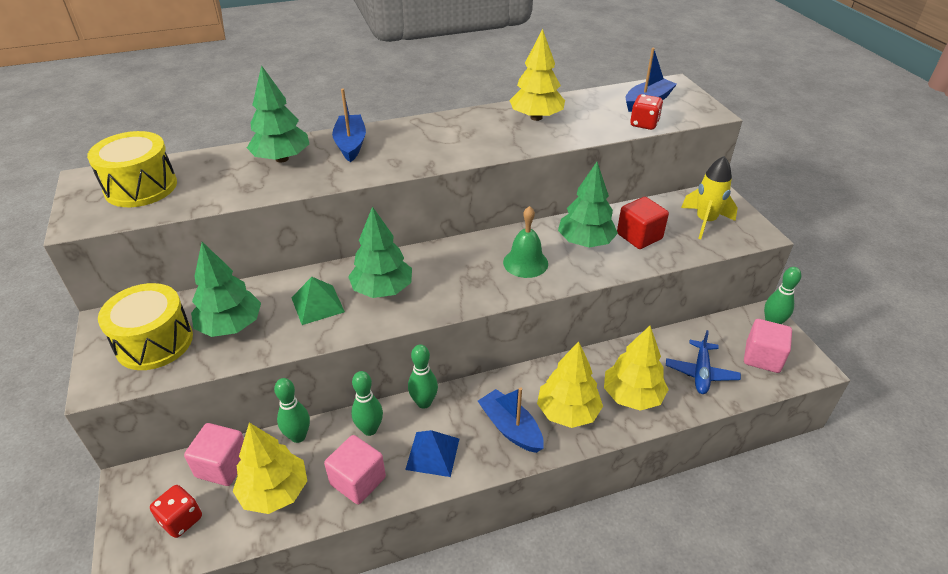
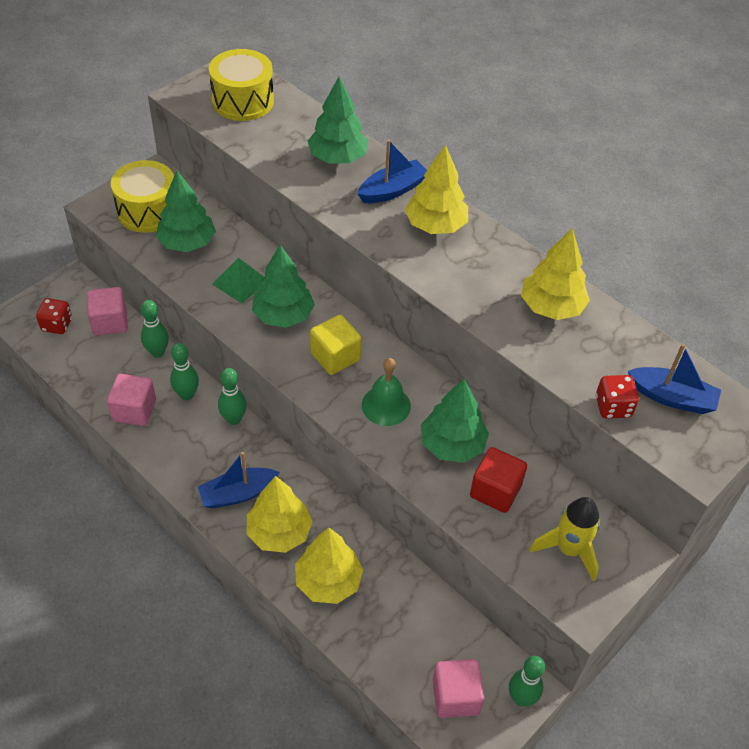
camera: 60 degrees right, 10 degrees up
(274, 492) = (102, 364): yellow tree -> yellow tree (435, 225)
(433, 453) = (183, 448): blue pyramid -> none
(454, 274) = (335, 356): none -> yellow cube
(510, 428) = (238, 494): blue boat -> blue boat turned 135 degrees counterclockwise
(701, 372) = (396, 637): blue plane -> none

